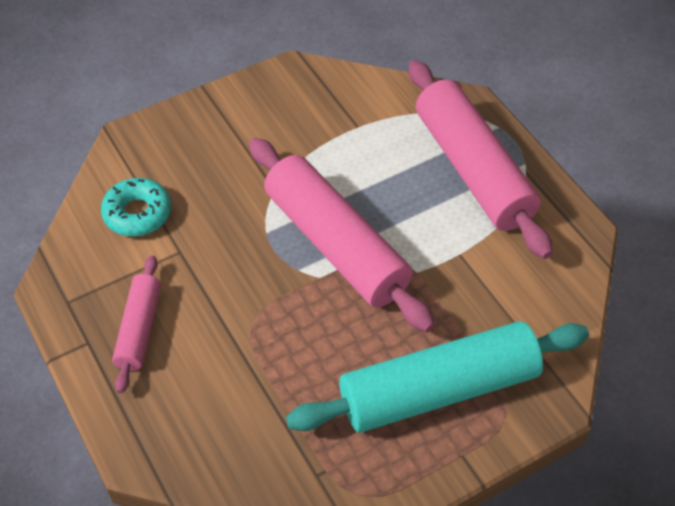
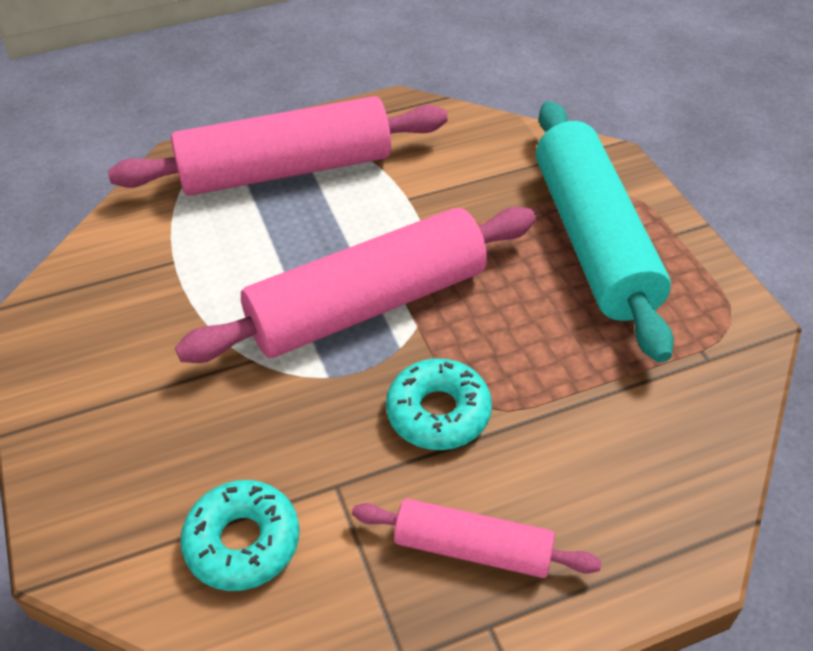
camera: 80 degrees left, 5 degrees down
(242, 299) = (438, 413): none -> turquoise donut

